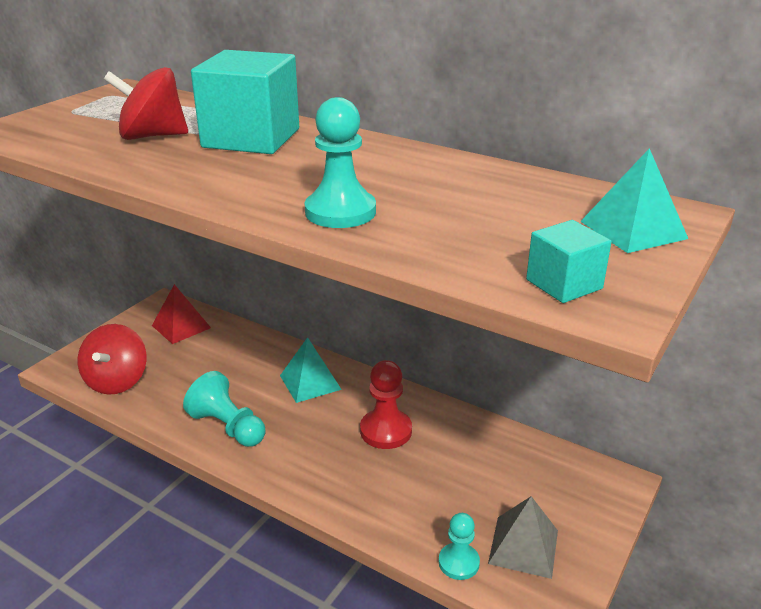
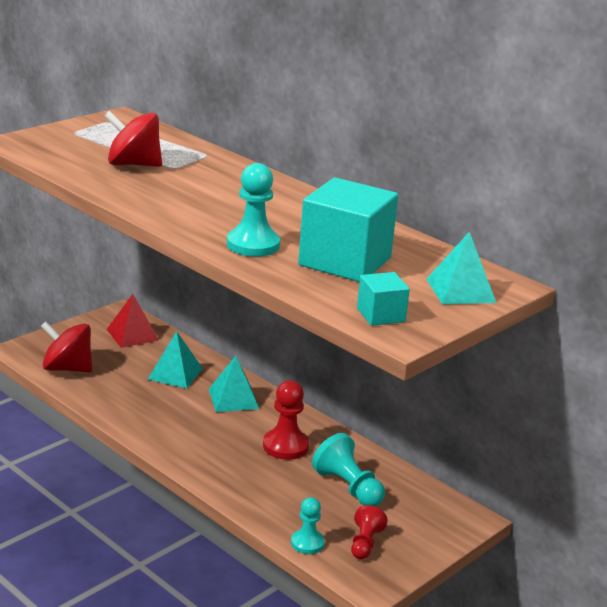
camera: 10 degrees right, 5 degrees down
(117, 381) = (67, 368): red spinning top -> red spinning top turned 90 degrees clockwise
(228, 427) = (152, 419): turquoise pawn -> turquoise pawn (348, 487)
(239, 364) = (175, 373): none -> turquoise pyramid
(251, 138) = (210, 177): turquoise cube -> turquoise cube (345, 261)
(523, 546) = (365, 543): grey pyramid -> red pawn

